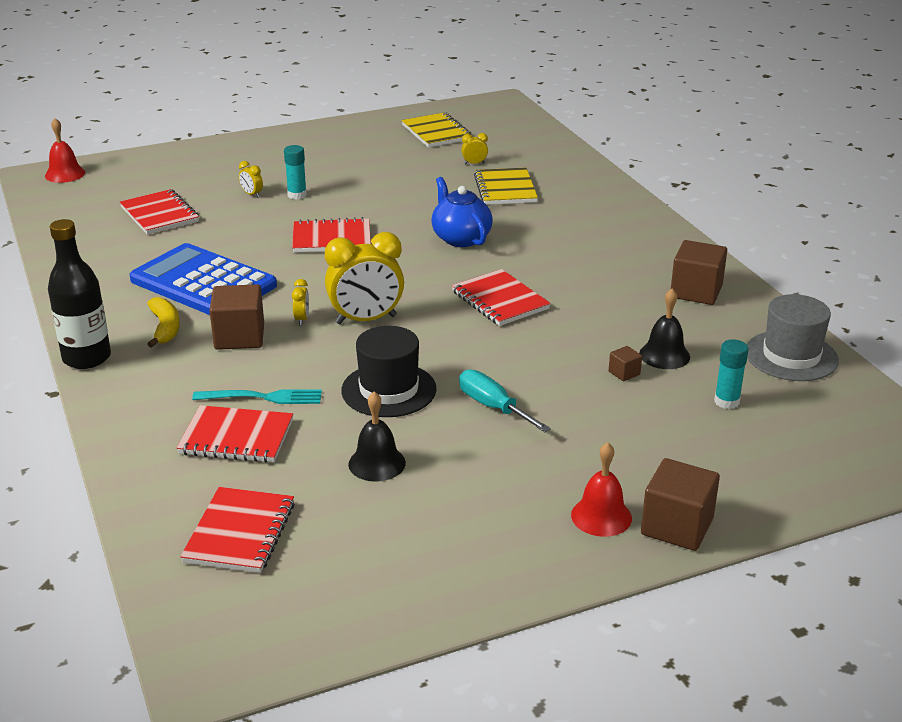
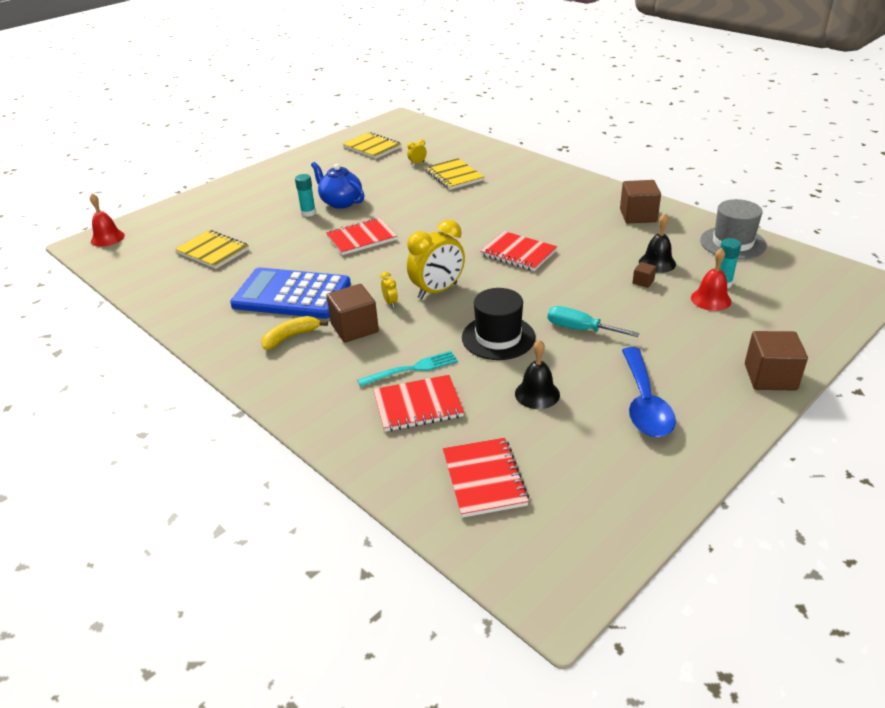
camera: 20 degrees left, 5 degrees up
(87, 358) = (246, 377): black bottle -> none
(160, 214) = (213, 251): red notebook -> yellow notebook
(165, 328) = (291, 337): yellow banana -> yellow banana turned 90 degrees counterclockwise
(252, 194) = (273, 220): yellow clock -> none
(460, 238) = (453, 217): blue teapot -> blue teapot (340, 202)
(491, 510) = (644, 403): none -> blue spoon
(601, 516) = (718, 385): red bell -> red bell (711, 299)

